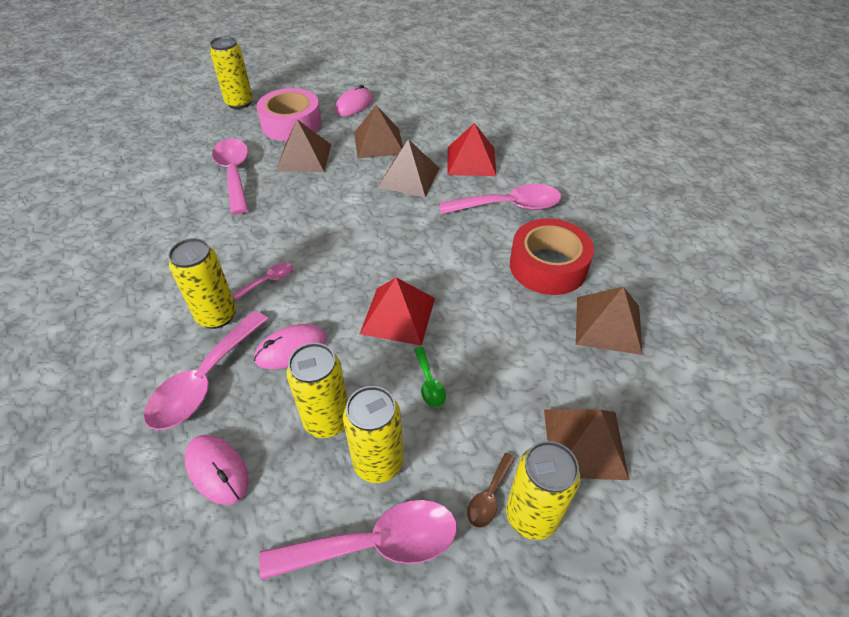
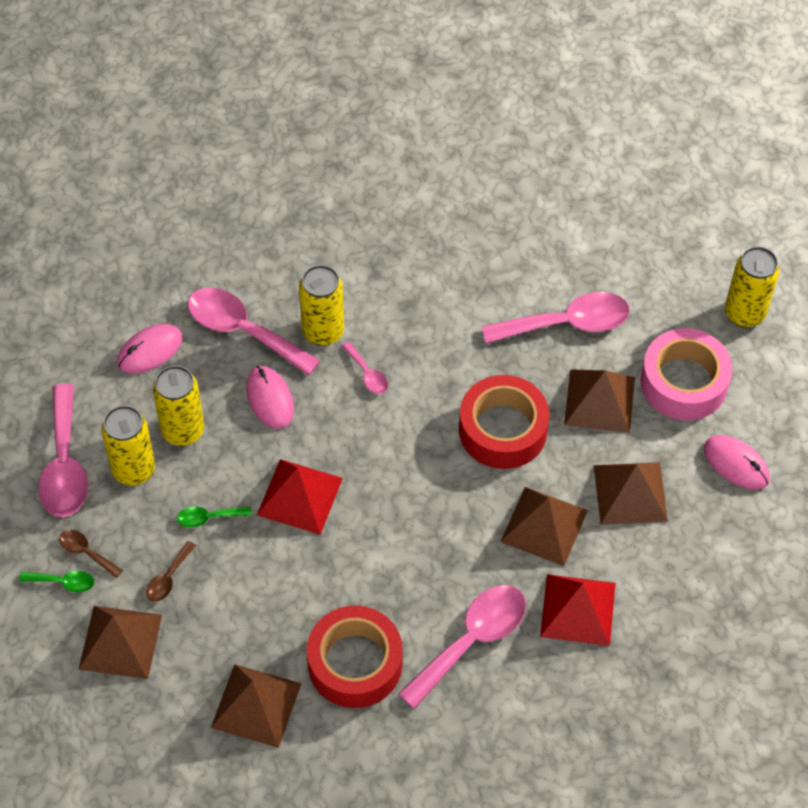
camera: 95 degrees right, 10 degrees up
(328, 200) = (502, 430): none -> red tape
(502, 409) = (168, 578): none -> brown spoon
(509, 206) = (471, 640): pink spoon -> pink spoon turned 135 degrees counterclockwise
(531, 515) = (63, 582): yellow can -> green spoon

